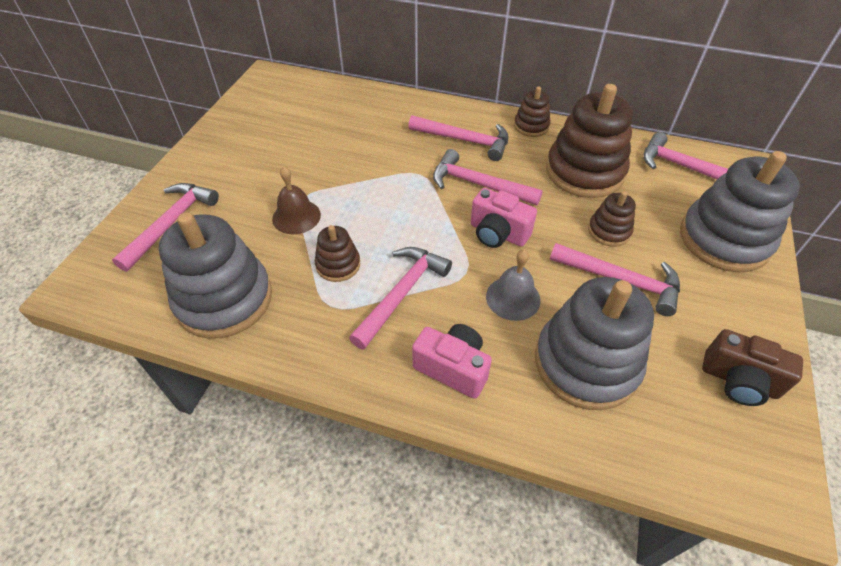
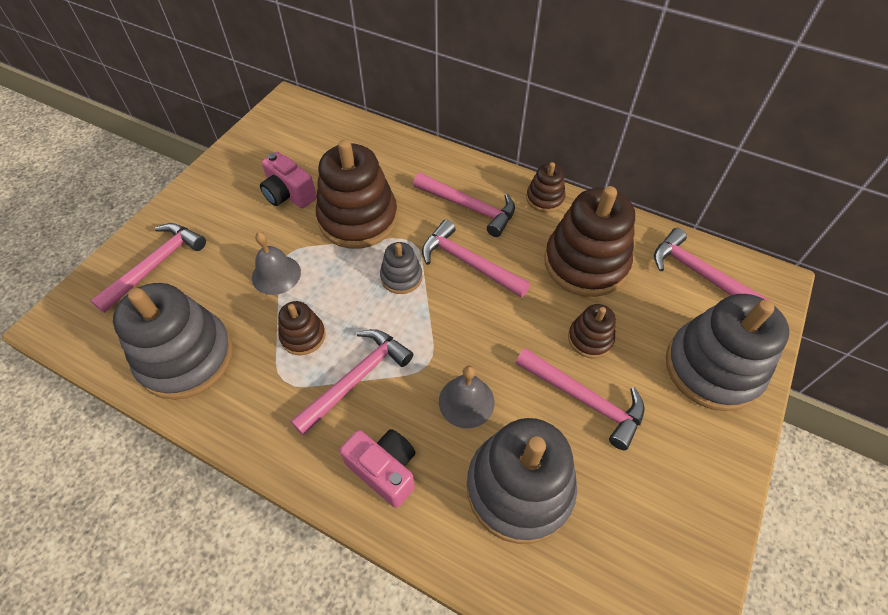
camera: 10 degrees right, 5 degrees up
(296, 216) = (276, 274): brown bell -> grey bell
(363, 161) = (358, 218): none -> brown stacking toy
(419, 204) = (401, 277): none -> grey stacking toy
(498, 233) = (472, 324): pink camera -> pink camera (289, 194)
(738, 381) = (672, 536): brown camera -> none

